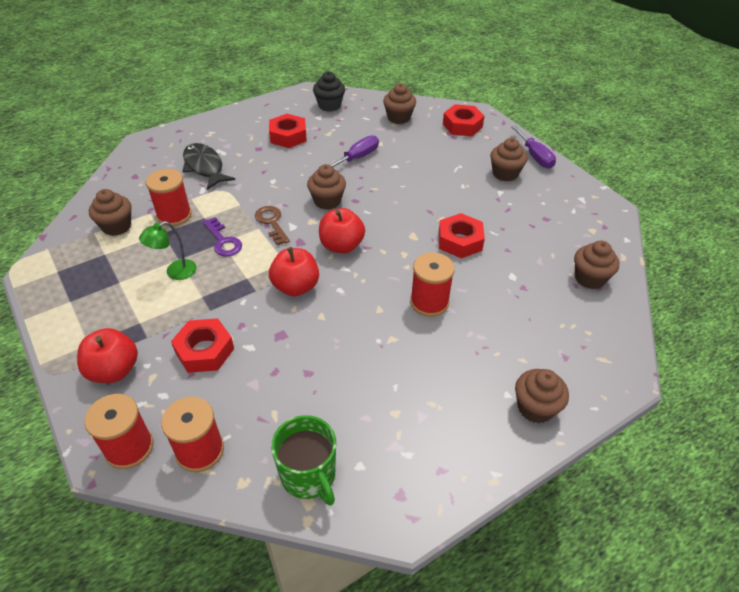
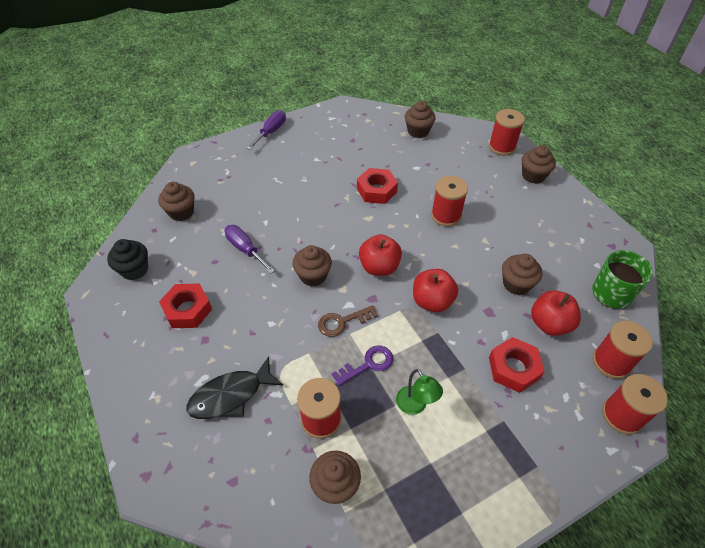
camera: 85 degrees left, 5 degrees up
(114, 370) = (547, 444): red apple -> red apple (549, 324)
(462, 126) = (211, 168): red nut -> none
(505, 174) = (292, 152): brown cupcake -> brown cupcake (516, 284)
(535, 156) = (271, 132): purple screwdriver -> purple screwdriver turned 45 degrees counterclockwise
(592, 373) = (502, 147): none -> red spool

